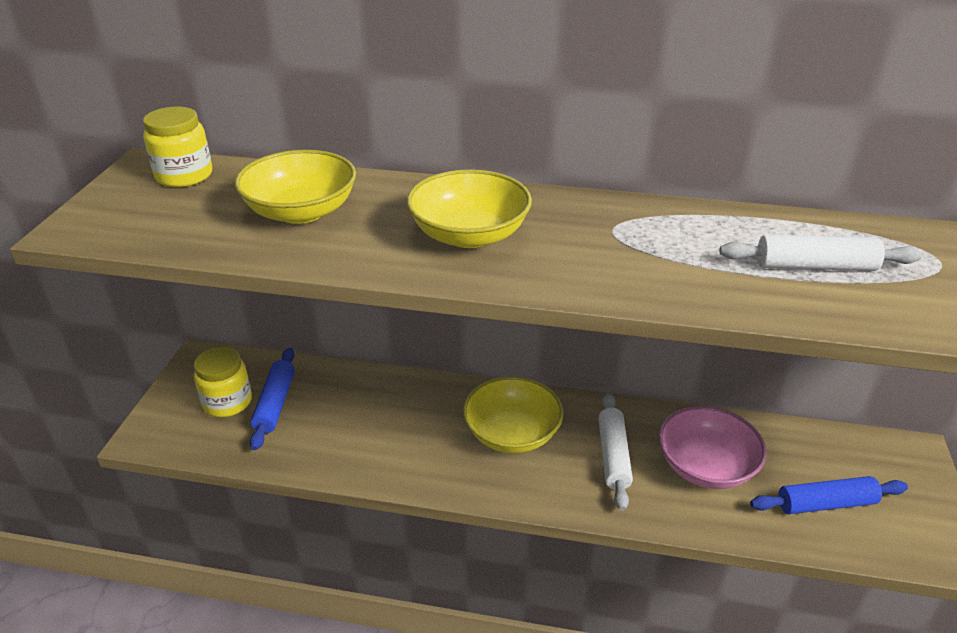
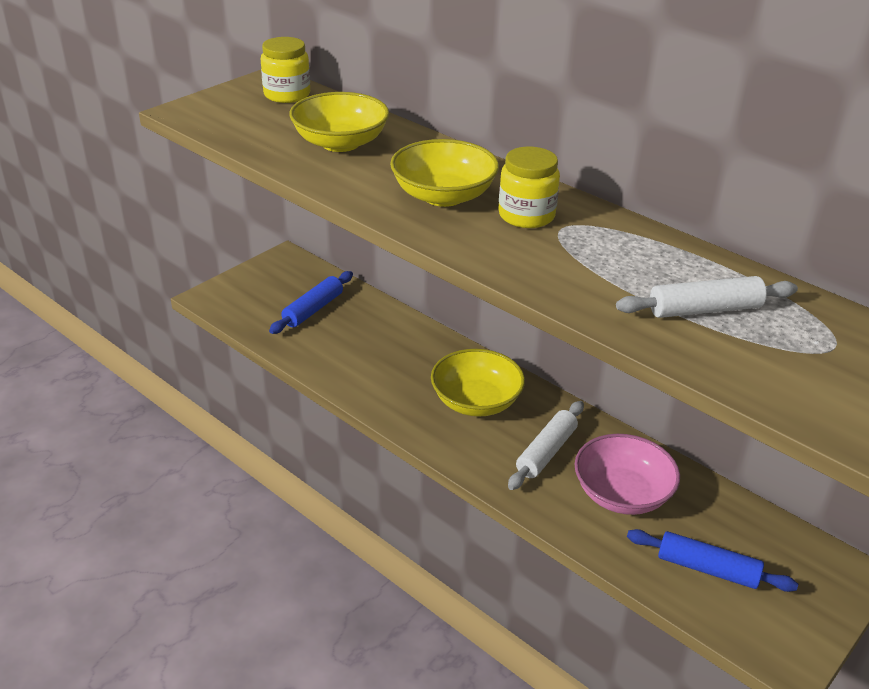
camera: 30 degrees right, 0 degrees up
(227, 402) = (281, 295): yellow jar -> yellow jar (526, 215)
(815, 266) = (704, 309): white rolling pin -> white rolling pin turned 45 degrees counterclockwise

